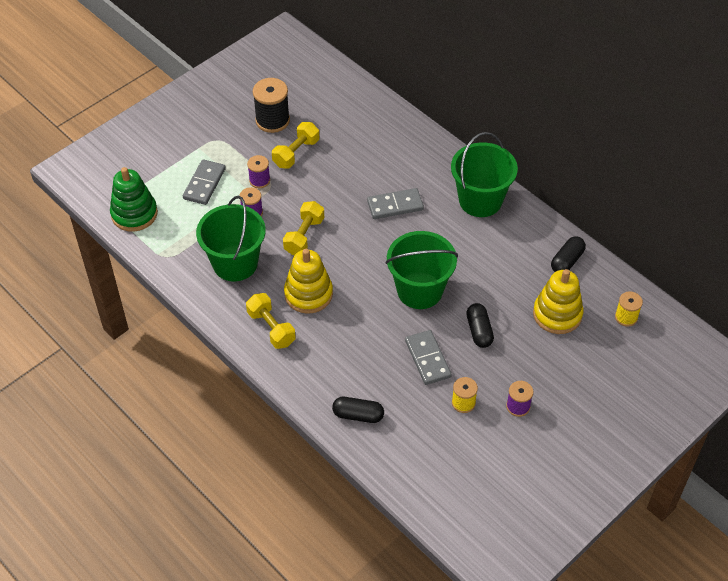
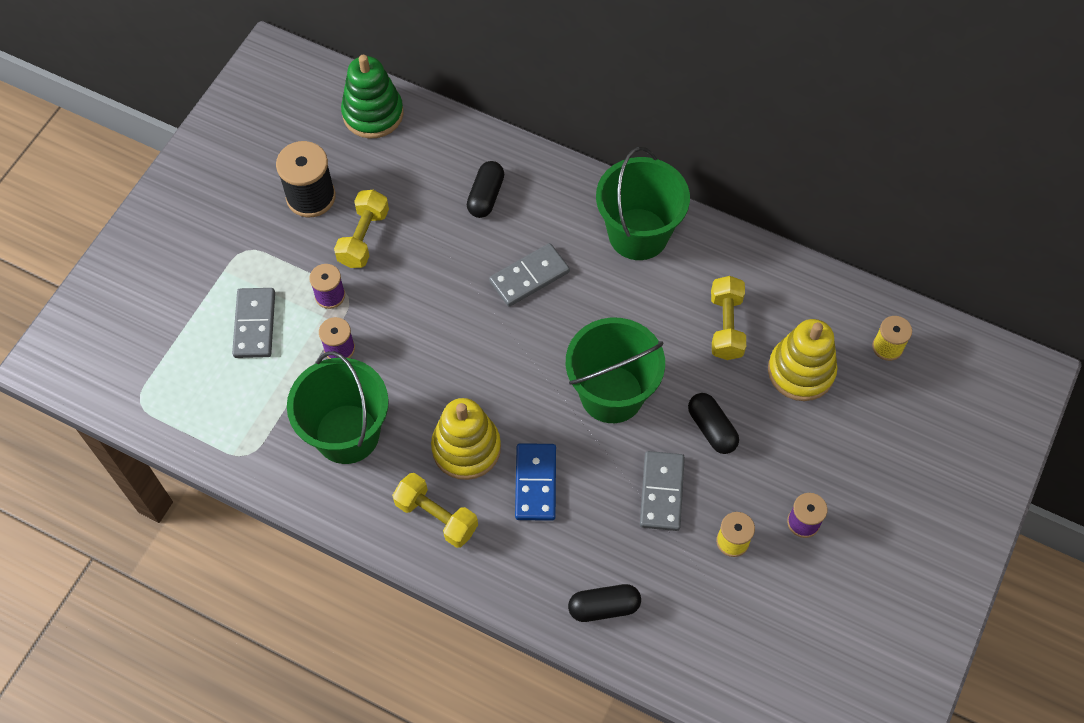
camera: 20 degrees left, 10 degrees up
(134, 214) = (174, 402): green stacking toy -> green stacking toy (373, 114)
(304, 236) = (425, 361): yellow dumbbell -> yellow dumbbell (726, 326)
(345, 328) = (536, 483): none -> blue domino
(428, 359) = (662, 492): grey domino -> grey domino turned 45 degrees clockwise
(567, 261) = (783, 289): black capsule -> black capsule (486, 196)

